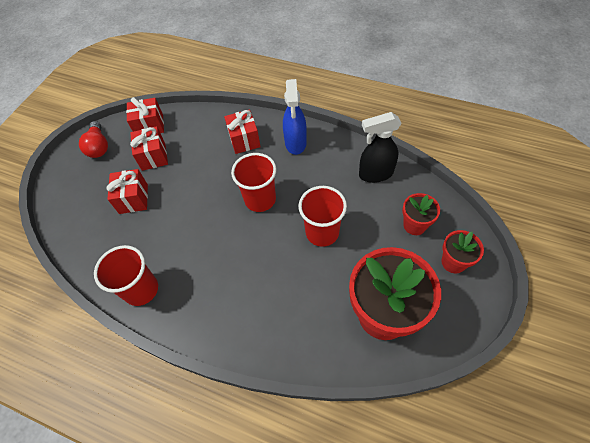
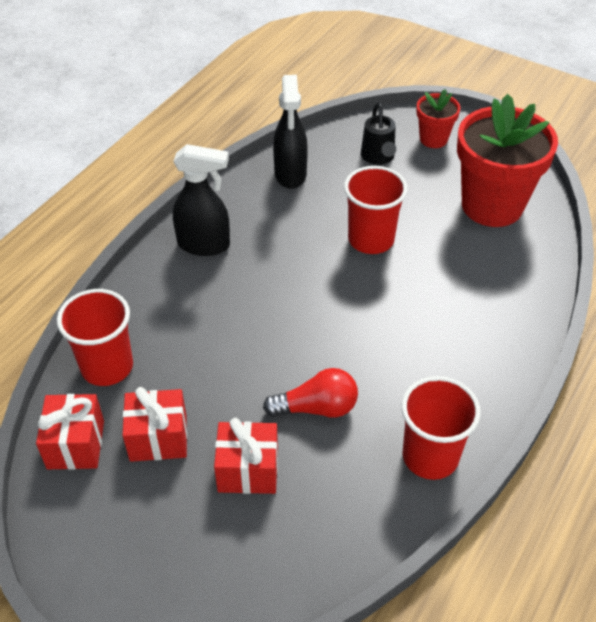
camera: 85 degrees left, 10 degrees down
(99, 147) = (94, 537): red light bulb -> red light bulb (317, 408)
(244, 140) = (172, 305): red gift -> none
(260, 199) = (298, 297): red cup -> red cup (107, 367)
(295, 143) = (204, 245): blue spray bottle -> black spray bottle
(414, 225) = (378, 157): red flower pot -> black watering can

